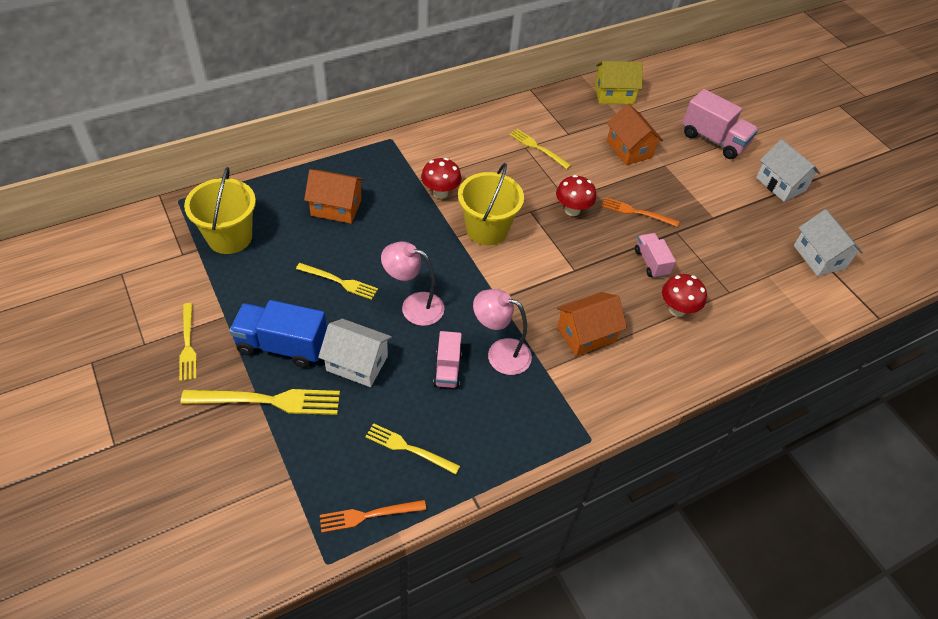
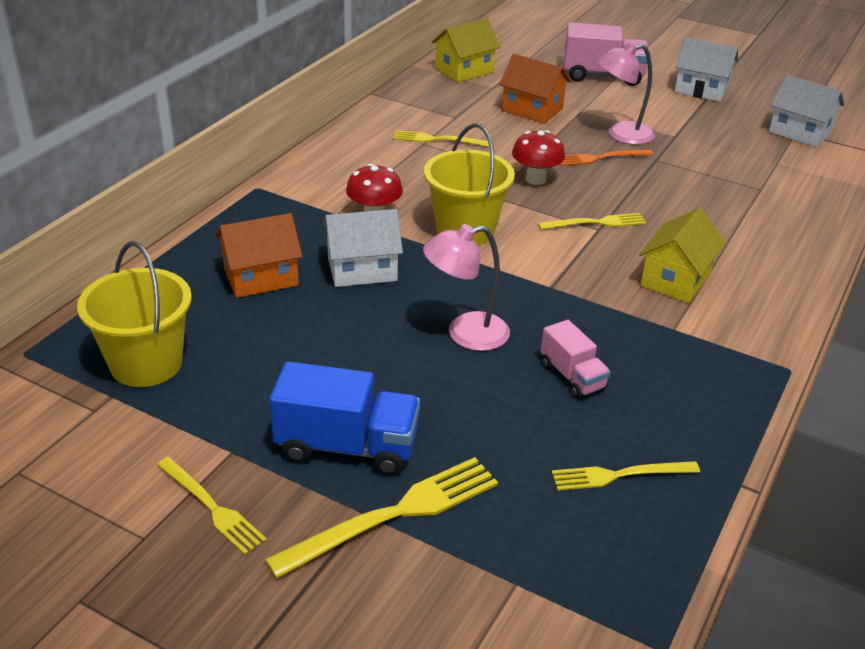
camera: 30 degrees left, 15 degrees down
(282, 345) = (347, 446): blue truck -> blue truck turned 150 degrees counterclockwise
(339, 281) = (347, 348): yellow fork -> yellow fork (595, 223)
(357, 363) = (462, 420): white house -> white house (362, 269)
(369, 515) = (654, 568): orange fork -> none
(500, 353) = (610, 335): pink lamp -> pink lamp (621, 135)
(586, 334) = (675, 279): orange house -> yellow house
(651, 262) = (663, 193): pink truck -> none
(677, 309) = (733, 222): red mushroom -> none

